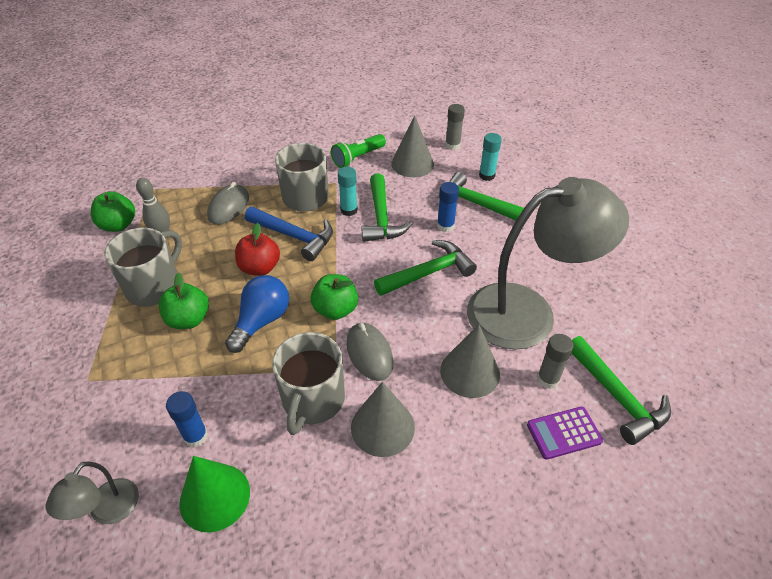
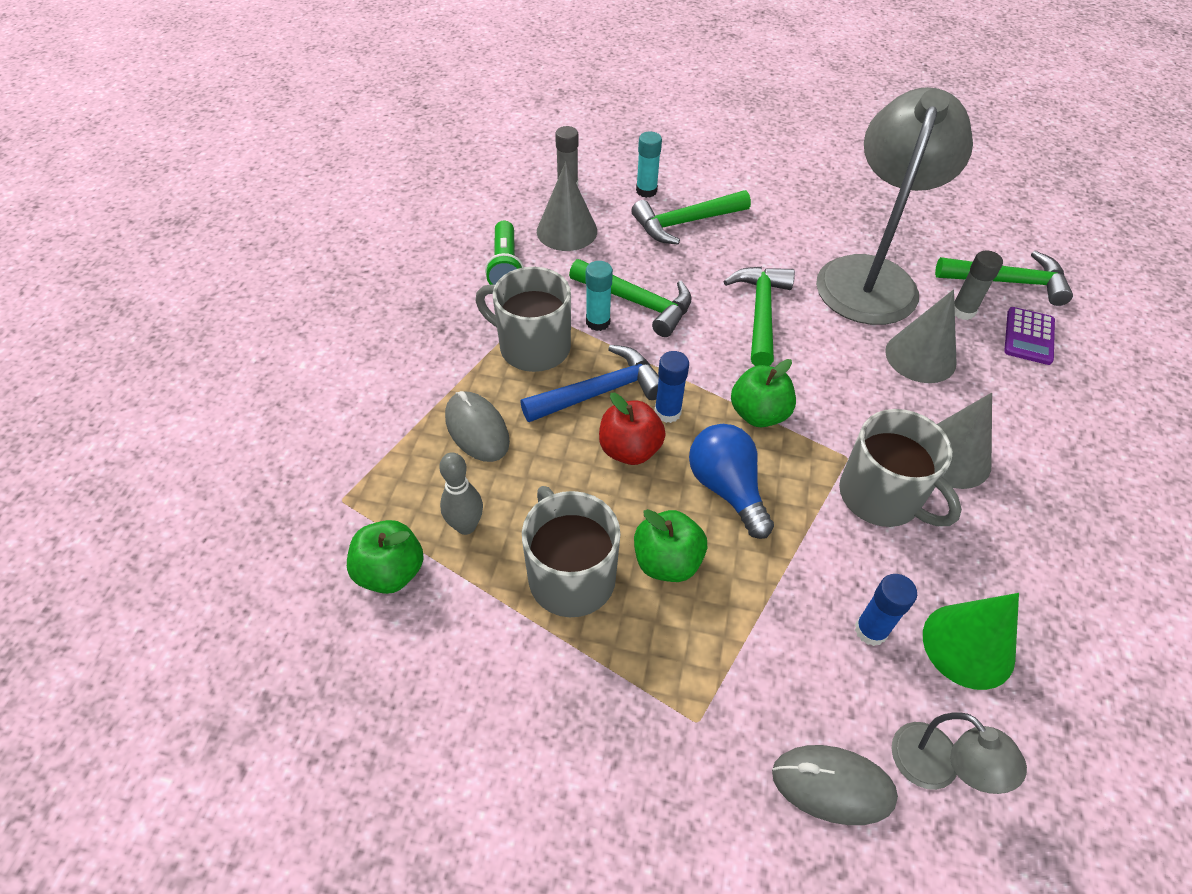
camera: 55 degrees left, 5 degrees up
(369, 353) = (845, 418): grey mouse -> grey mouse (832, 785)
(445, 226) = (699, 263): blue glue stick -> blue glue stick (667, 412)

